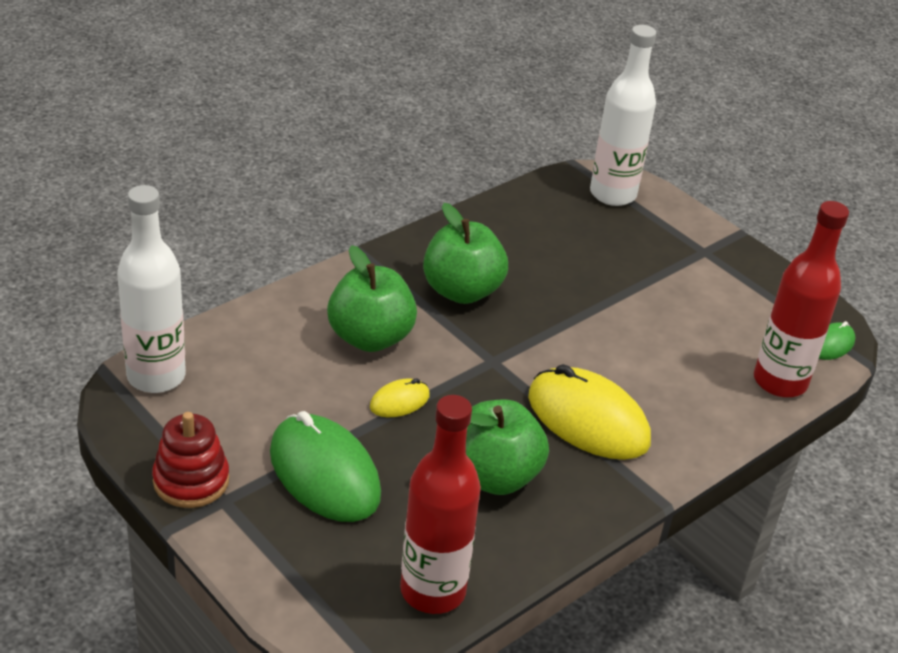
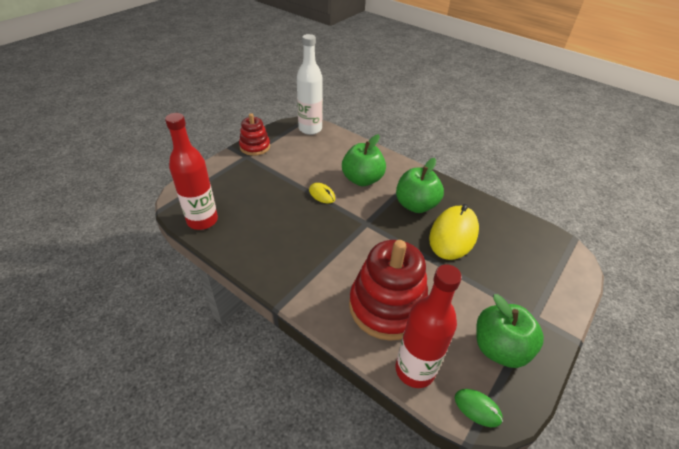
camera: 80 degrees right, 5 degrees up
(324, 473) = (268, 179): green mouse -> none
(494, 476) = (280, 232): green apple -> green apple (499, 348)
(588, 419) = (335, 266): yellow mouse -> yellow mouse (453, 235)
(613, 194) = (557, 261): white bottle -> none
(676, 381) = (387, 306): none -> red stacking toy

